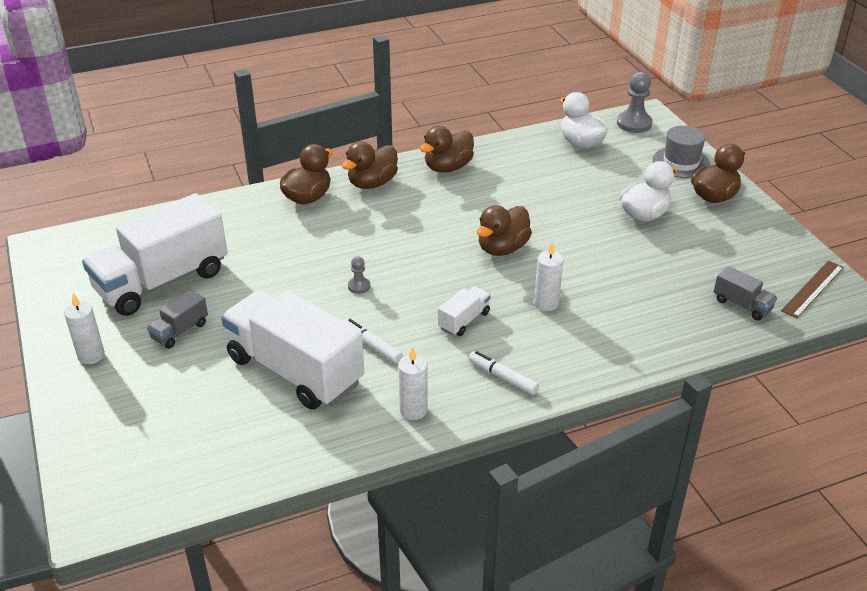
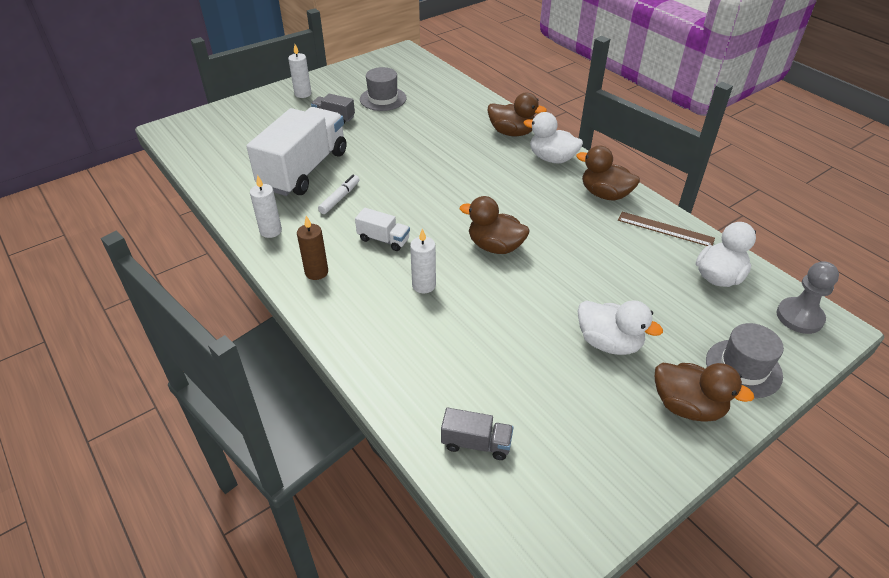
camera: 75 degrees right, 5 degrees up
(162, 281) = (383, 99): white truck -> grey hat
(359, 286) = (409, 178): grey pawn -> none
(372, 183) = (552, 158): brown duck -> white duck
(502, 377) = (316, 272): white marker -> brown candle
(742, 305) = (476, 443): grey truck -> grey truck turned 105 degrees counterclockwise
(813, 289) = (537, 521): brown ruler -> brown ruler (665, 229)

